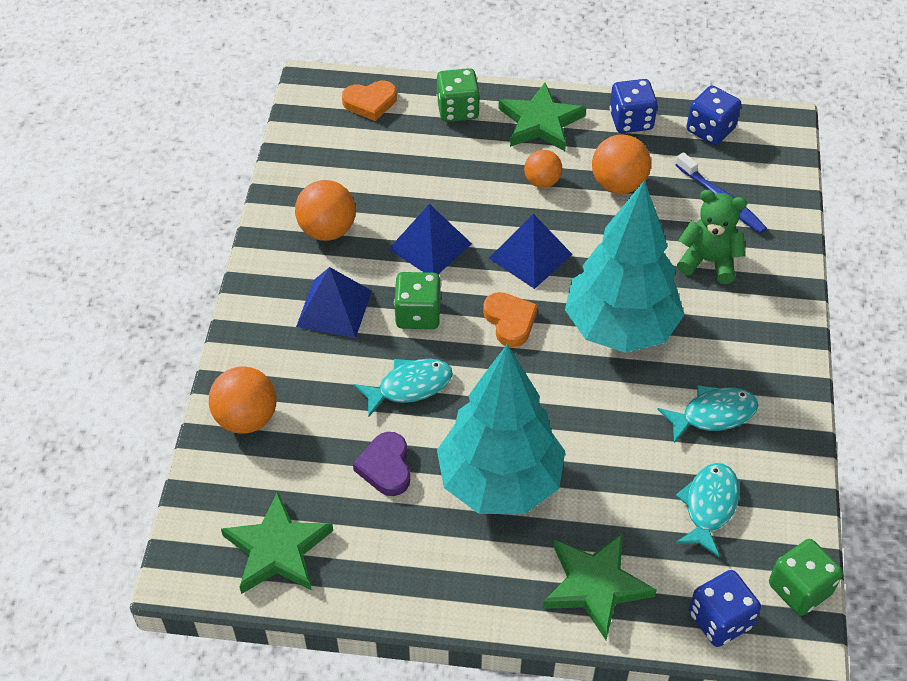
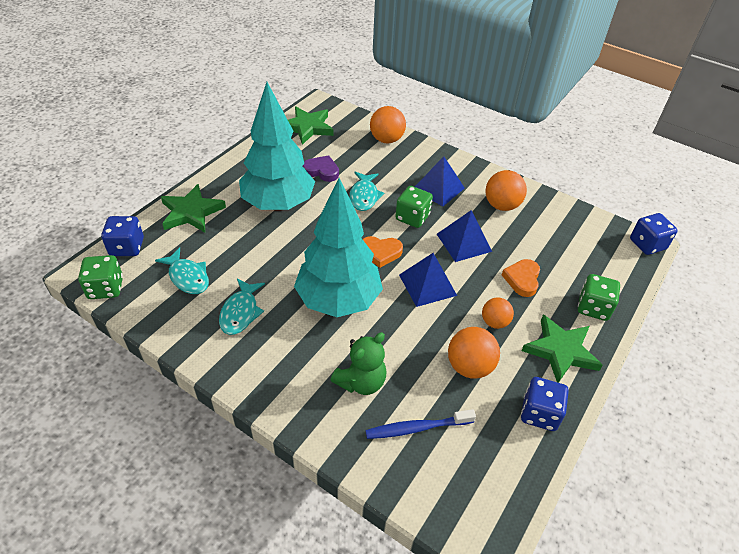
camera: 115 degrees right, 5 degrees down
(370, 103) = (617, 264): orange heart -> orange heart (522, 279)
(710, 130) = (503, 469): blue dice -> blue dice (647, 244)

